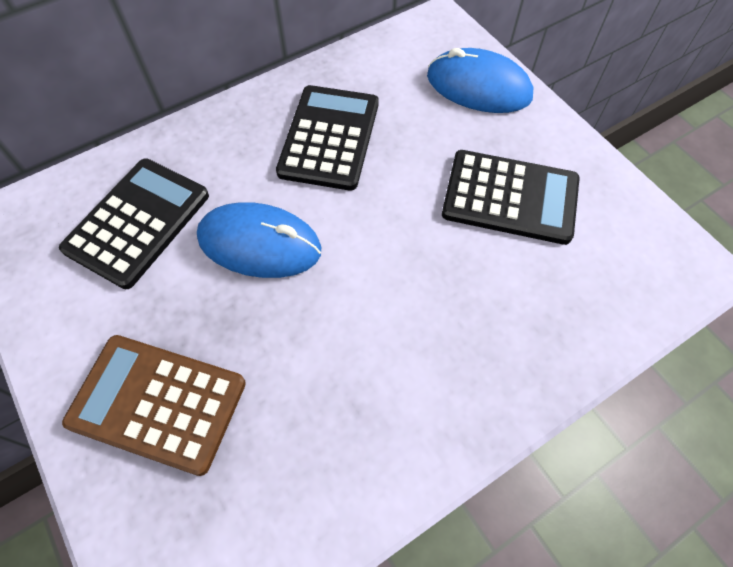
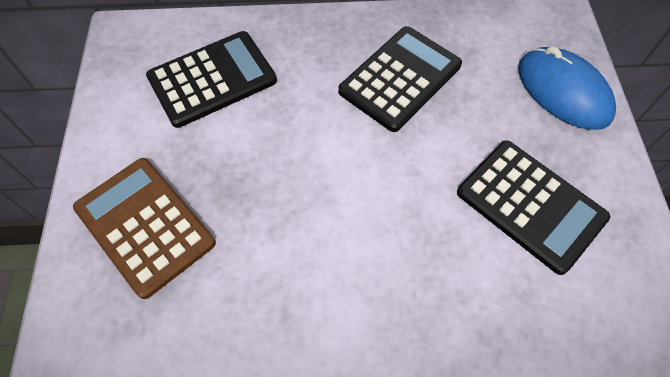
camera: 30 degrees right, 0 degrees up
(259, 244) = (291, 140): blue mouse -> none

